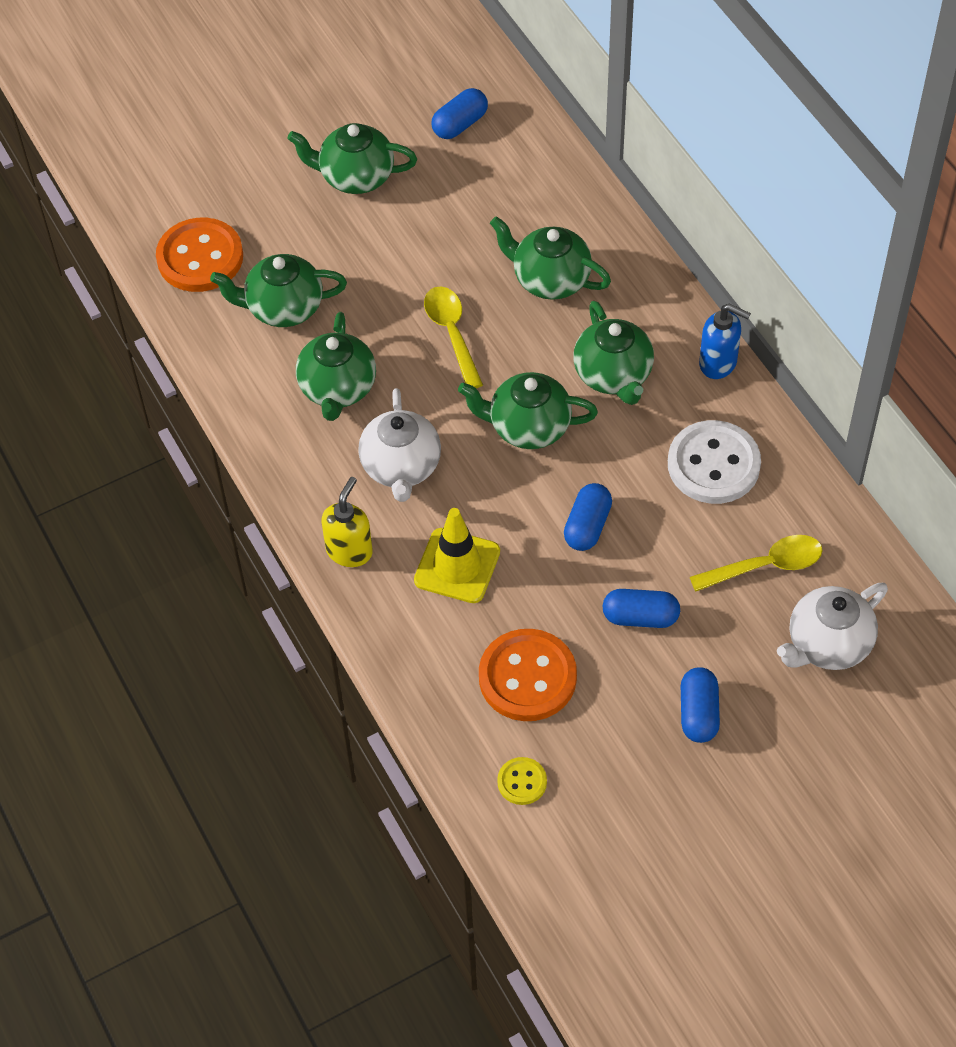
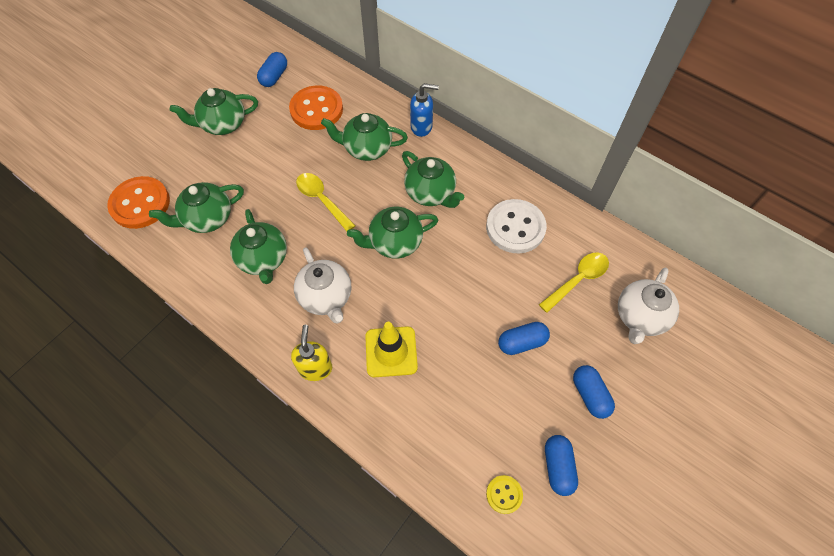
camera: 25 degrees left, 5 degrees up
(527, 677) = (471, 413): orange button -> orange button (316, 109)
(587, 526) = (460, 294): blue capsule -> blue capsule (558, 467)
(718, 363) = (487, 166): blue soap dispenser -> blue soap dispenser (421, 127)

